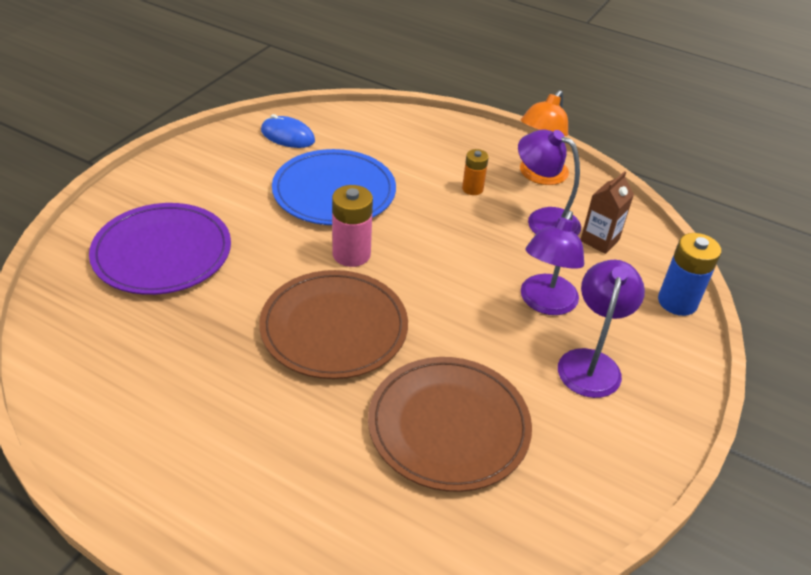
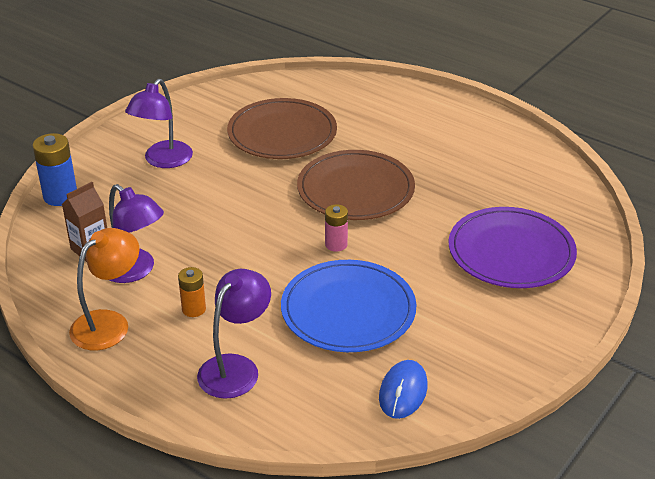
camera: 170 degrees left, 5 degrees down
(287, 136) = (403, 392): blue mouse -> blue mouse turned 75 degrees clockwise
(351, 254) = (336, 244): pink battery -> pink battery, size x0.62
(545, 303) = (175, 199): purple lamp -> purple lamp (236, 367)

